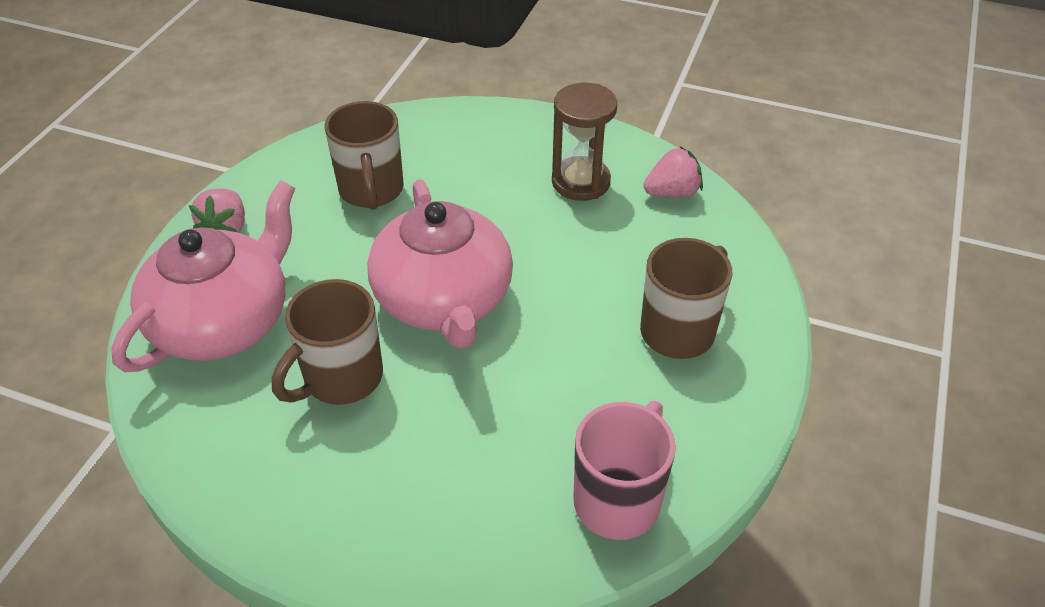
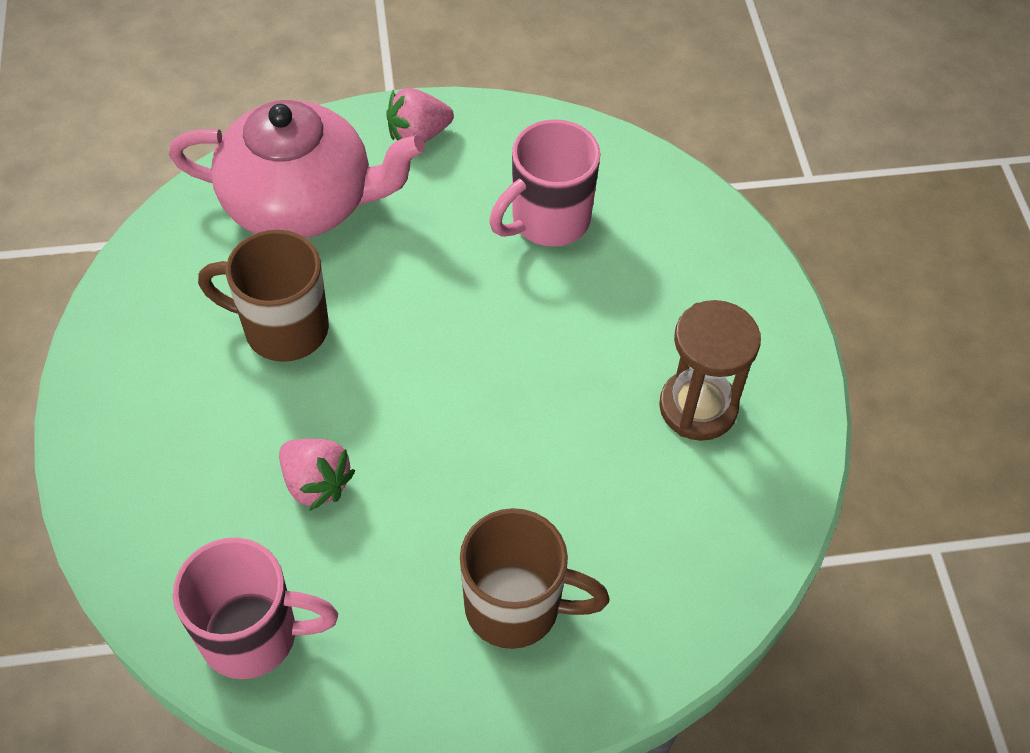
camera: 60 degrees right, 10 degrees up
(371, 191) = (547, 221): brown mug -> pink mug
(444, 301) = (430, 363): pink teapot -> none
(672, 193) = (746, 512): pink strawberry -> pink strawberry (316, 483)

